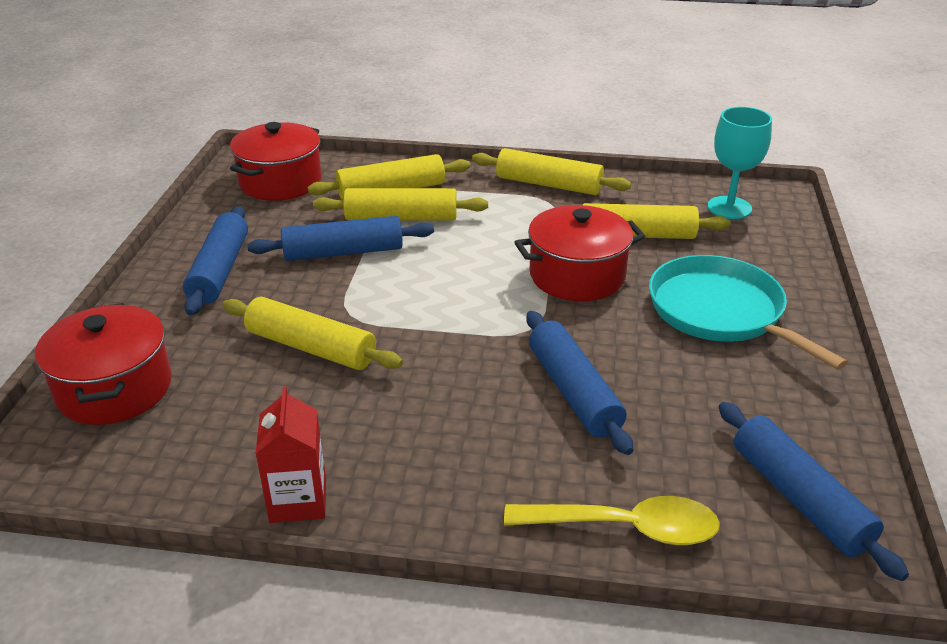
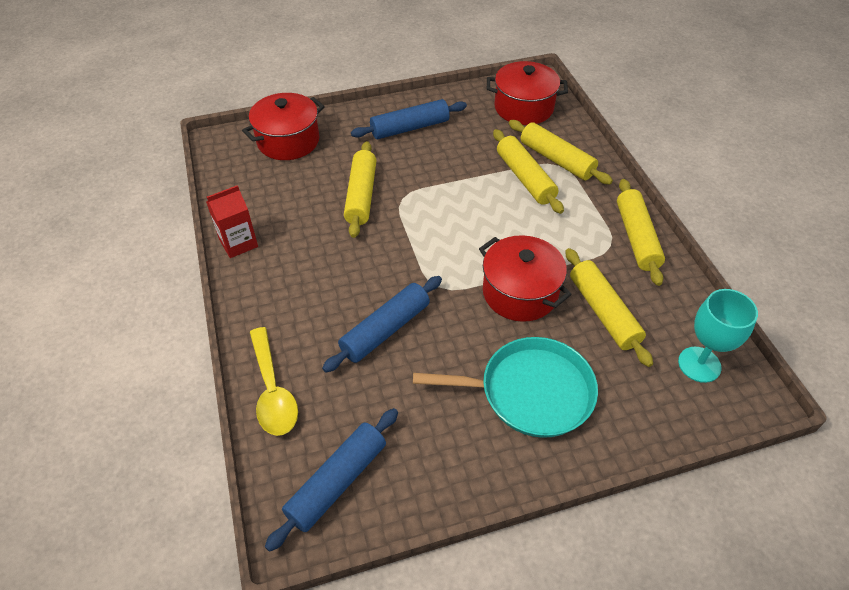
camera: 65 degrees right, 15 degrees up
(343, 252) = (464, 168): blue rolling pin -> none
(720, 312) = (530, 392): turquoise pan -> turquoise pan turned 60 degrees clockwise

